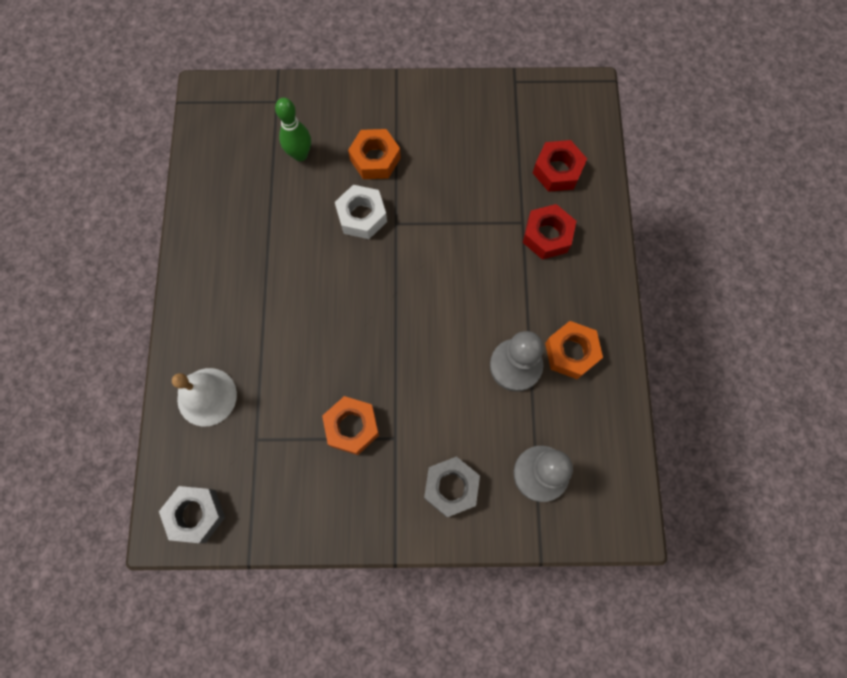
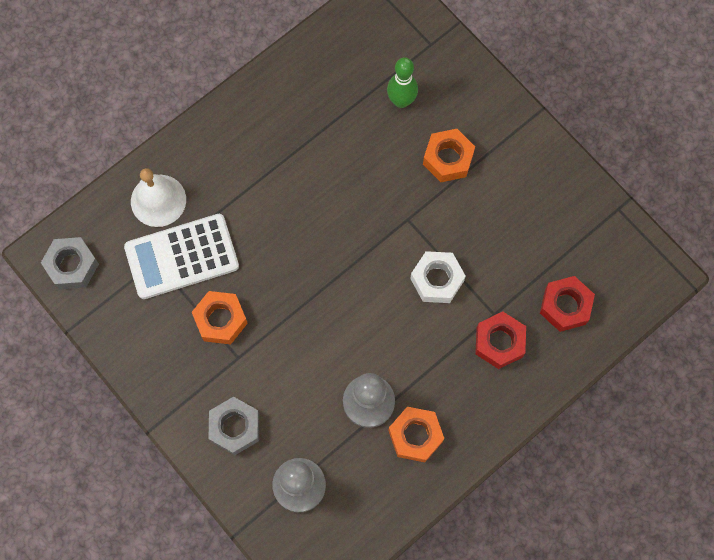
camera: 50 degrees right, 0 degrees up
(271, 416) = (182, 257): none -> white calculator
(362, 216) = (391, 189): white nut -> white nut (437, 279)

